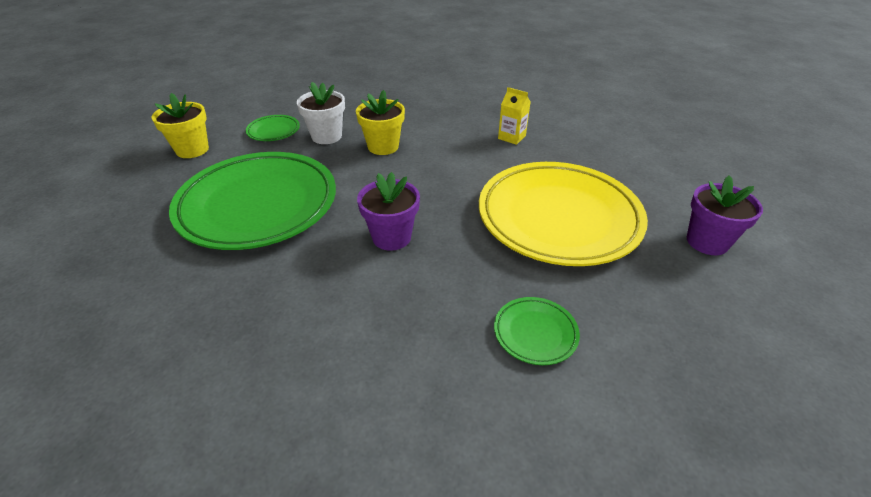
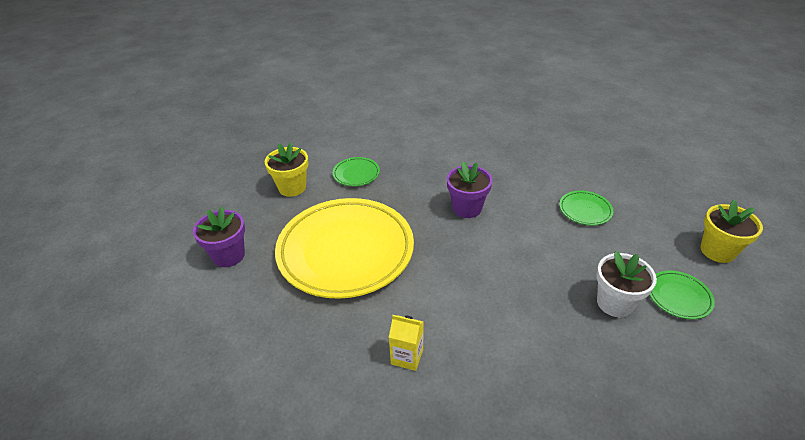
camera: 165 degrees right, 0 degrees up
(258, 205) = (585, 210): green plate -> green plate, size x0.41
(383, 146) = (542, 301): yellow flower pot -> yellow flower pot (292, 187)

